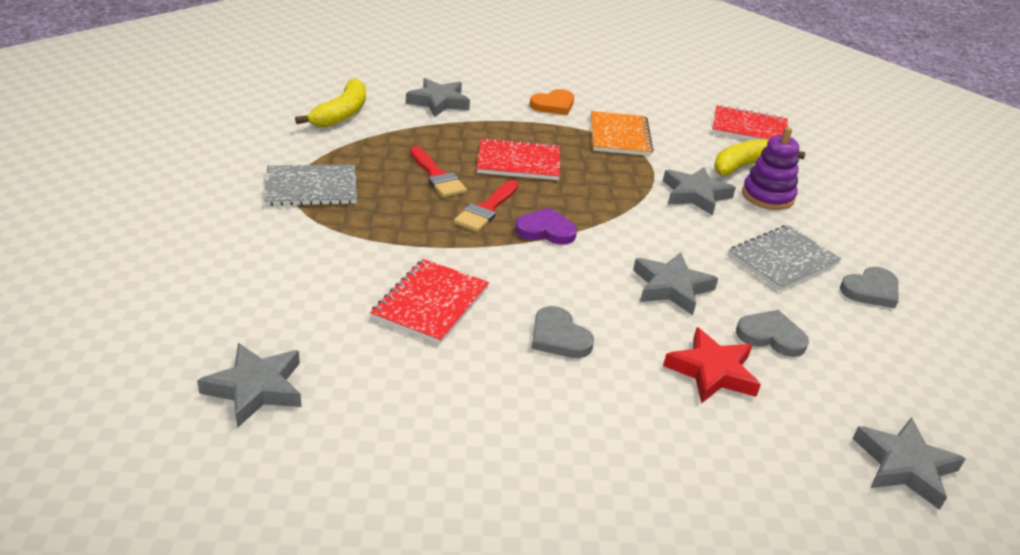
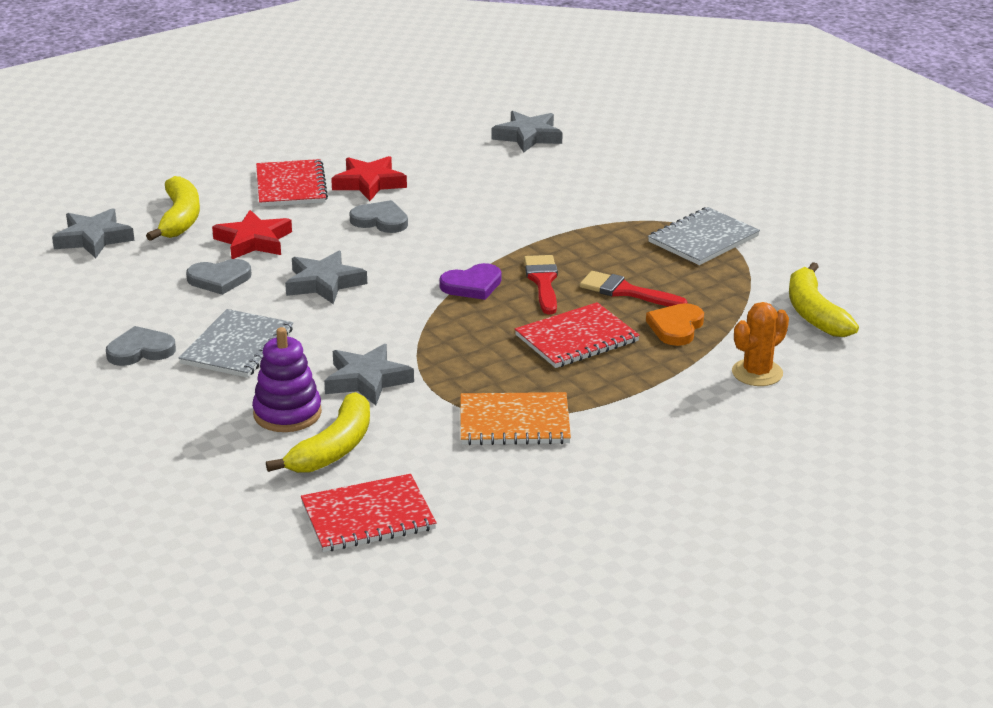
camera: 150 degrees right, 5 degrees down
(430, 303) = (492, 206): red notebook -> red notebook (291, 186)
(438, 102) = (757, 373): grey star -> orange cactus
(521, 401) = (369, 183): none -> red star
(553, 105) = (637, 432): orange heart -> orange heart (676, 327)
(619, 136) = (514, 422): orange notebook -> orange notebook turned 60 degrees counterclockwise
(785, 451) = (180, 218): none -> yellow banana
(871, 290) = (140, 350): grey heart -> grey heart turned 45 degrees clockwise

